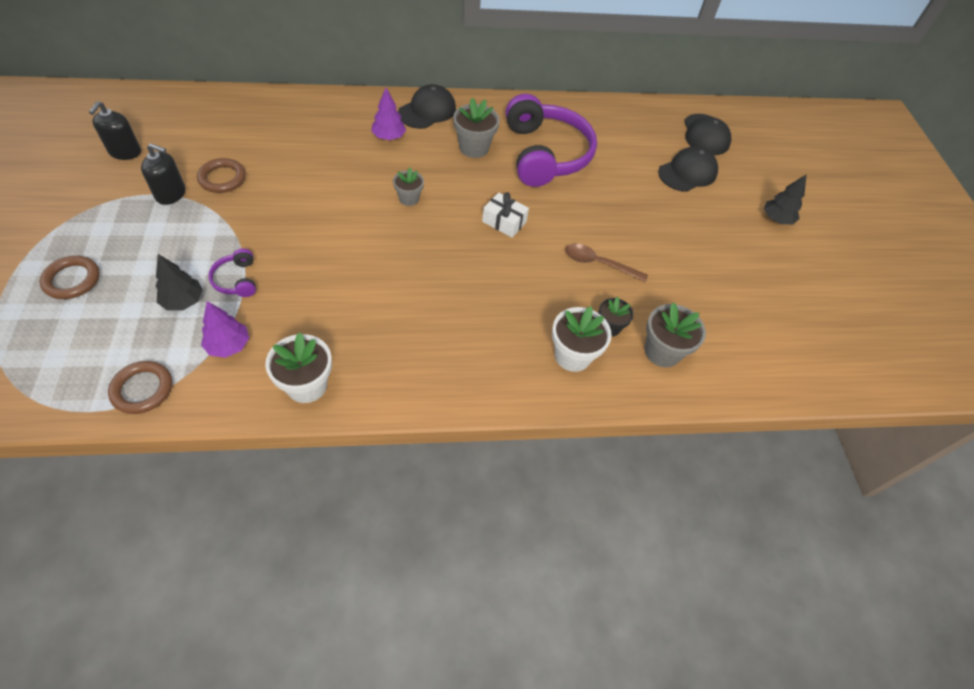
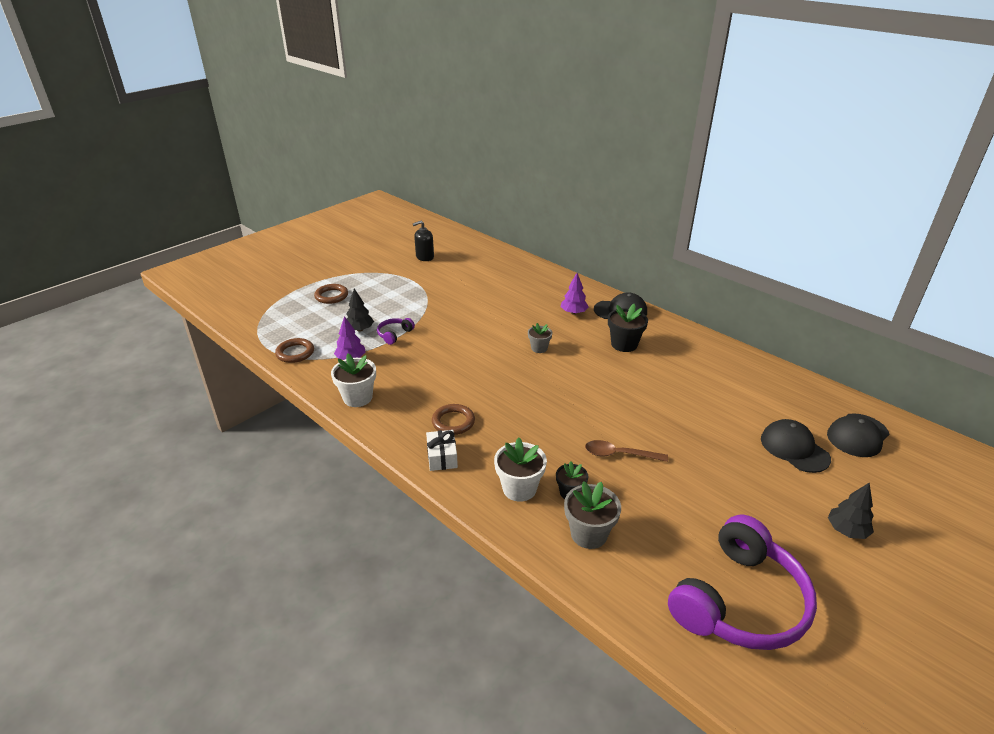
camera: 55 degrees right, 20 degrees down
(171, 194) = (419, 283): black soap dispenser -> none
(222, 178) = (452, 289): brown ring -> brown ring (453, 422)
(474, 148) = (624, 344): grey flower pot -> black flower pot
(504, 222) = (584, 392): white gift -> white gift (442, 457)
(545, 154) = (675, 373): purple headphones -> purple headphones (739, 601)
(598, 263) = (619, 454): brown spoon -> brown spoon turned 60 degrees counterclockwise
(687, 173) = (794, 448): black cap -> black cap turned 135 degrees counterclockwise

